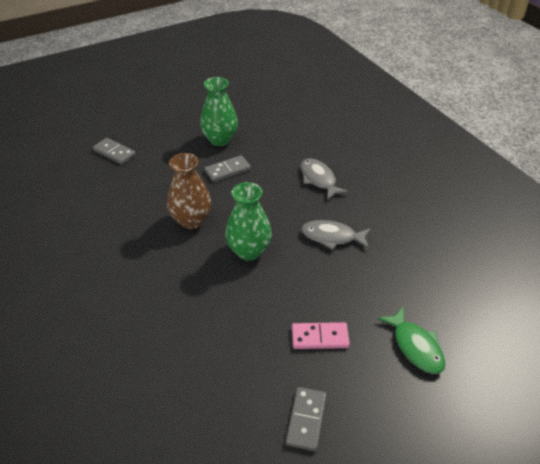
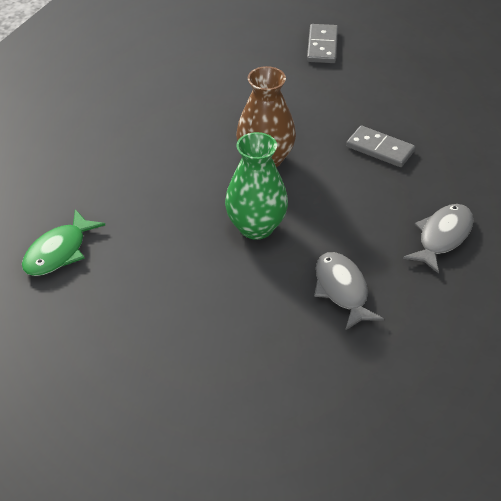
camera: 60 degrees right, 0 degrees up
(220, 140) = (433, 116): green vase -> none
(306, 420) = (55, 369): grey domino -> none
(320, 337) = (171, 339): pink domino -> none
(416, 346) = (218, 431): green fish -> green fish (58, 252)

